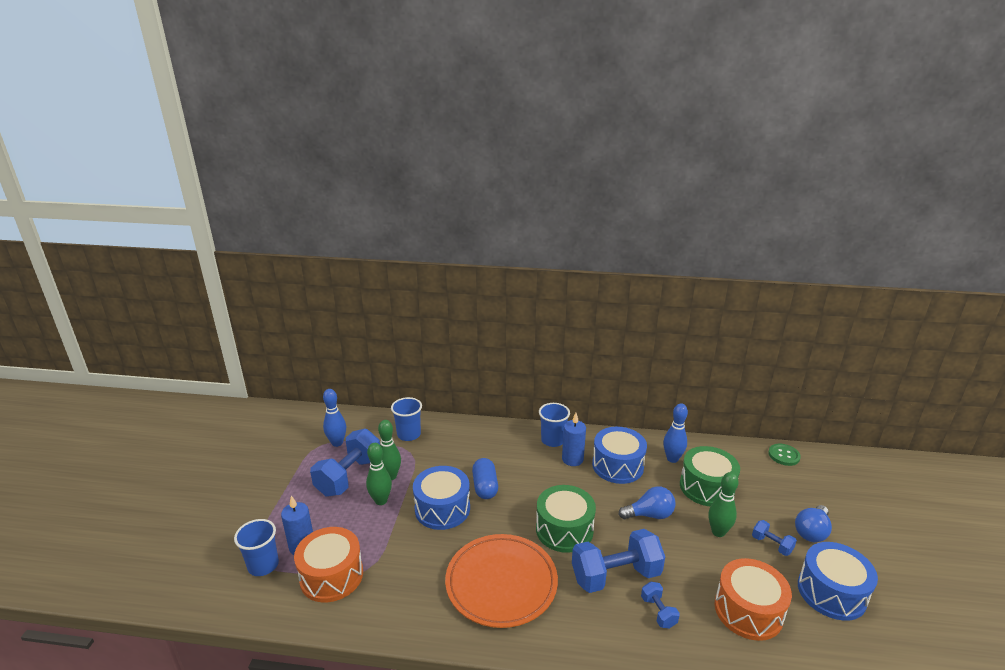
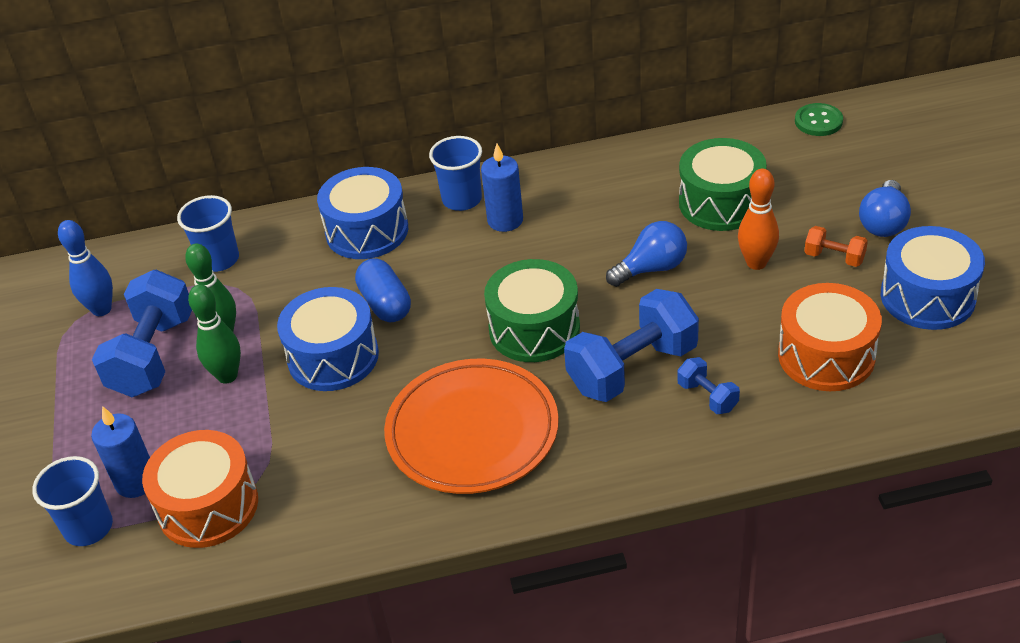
camera: 15 degrees left, 15 degrees up
(617, 466) = (578, 210): blue drum -> blue drum (367, 231)
(672, 459) = (657, 174): blue bowling pin -> none
(718, 532) = (756, 263): green bowling pin -> orange bowling pin
(771, 545) = (834, 257): blue dumbbell -> orange dumbbell

